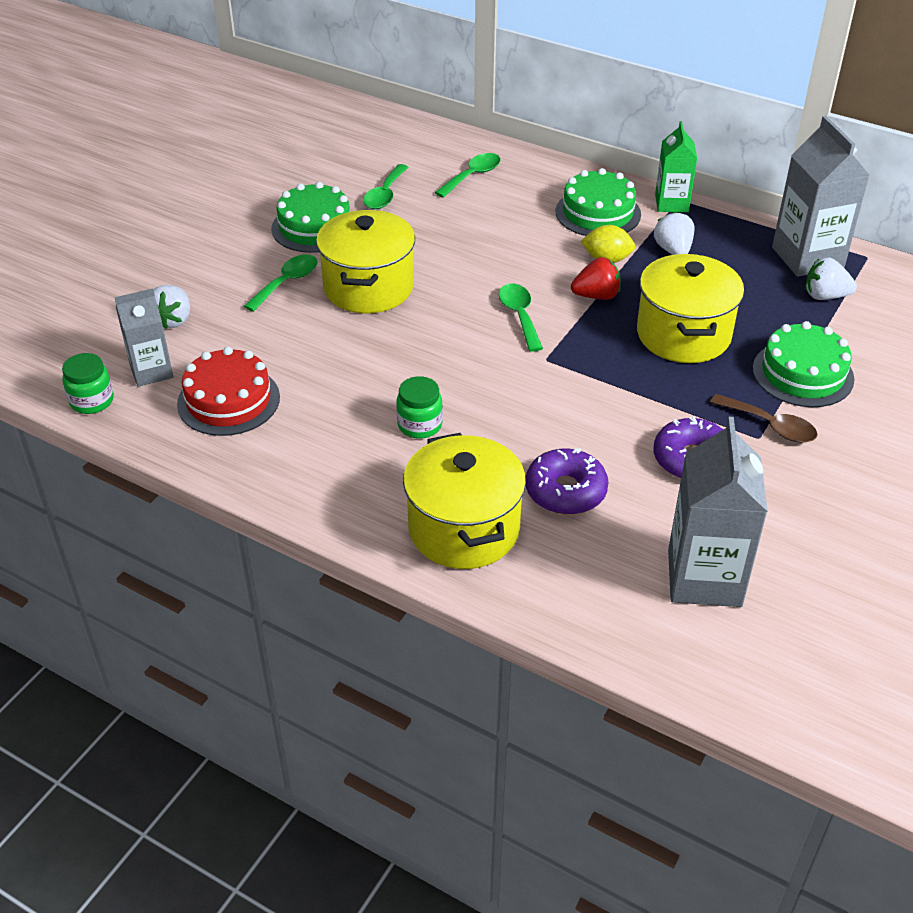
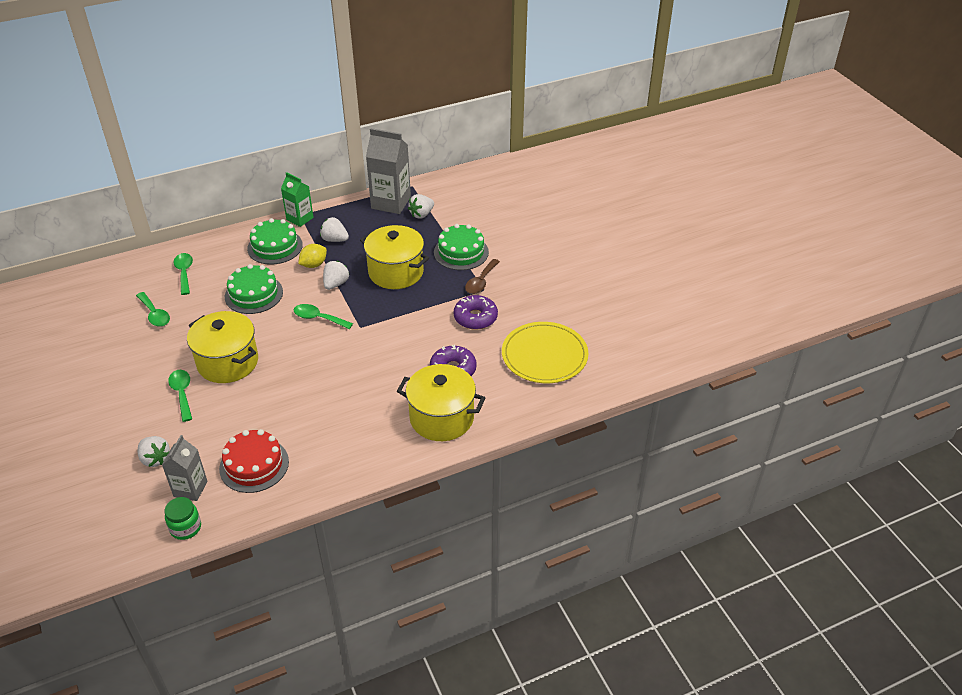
camera: 55 degrees left, 0 degrees up
(314, 227) = (146, 358): green cake -> green cake (253, 294)
(420, 425) = (356, 397): green jar -> none
(596, 296) = (336, 284): red strawberry -> white strawberry
(704, 578) = (544, 355): grey carton -> yellow plate
(770, 426) = (481, 282): brown spoon -> brown spoon turned 135 degrees clockwise

